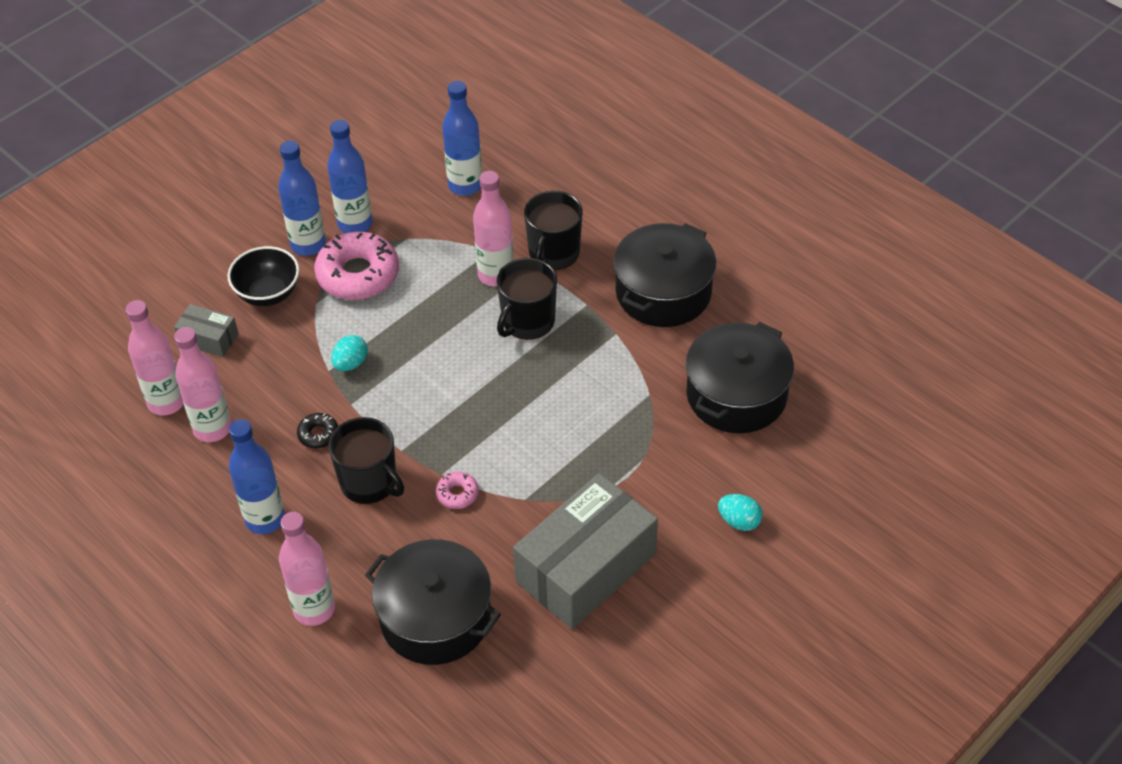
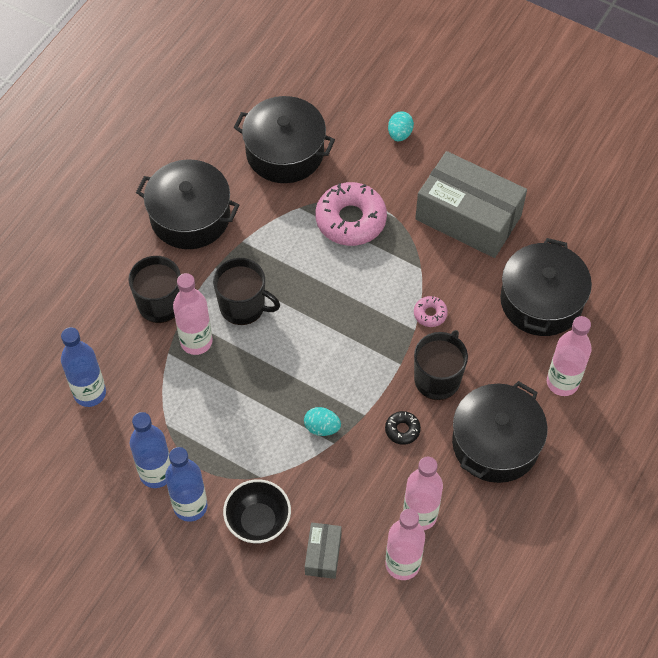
camera: 105 degrees left, 10 degrees up
(265, 519) = (495, 443): blue bottle -> black pot
(358, 274) = (219, 452): pink donut -> pink donut (350, 220)

